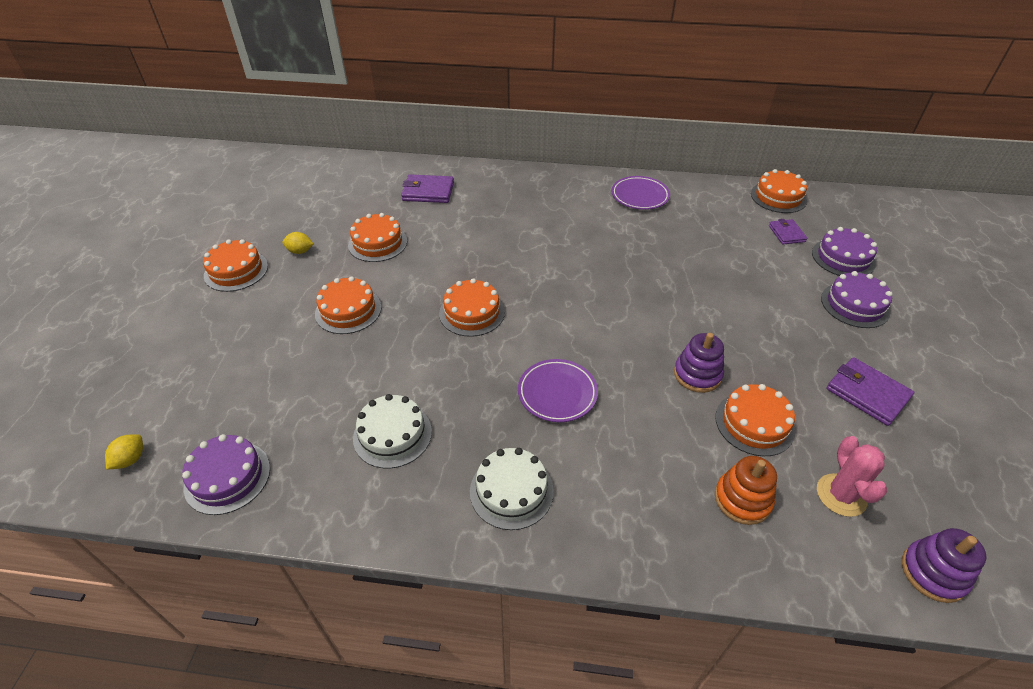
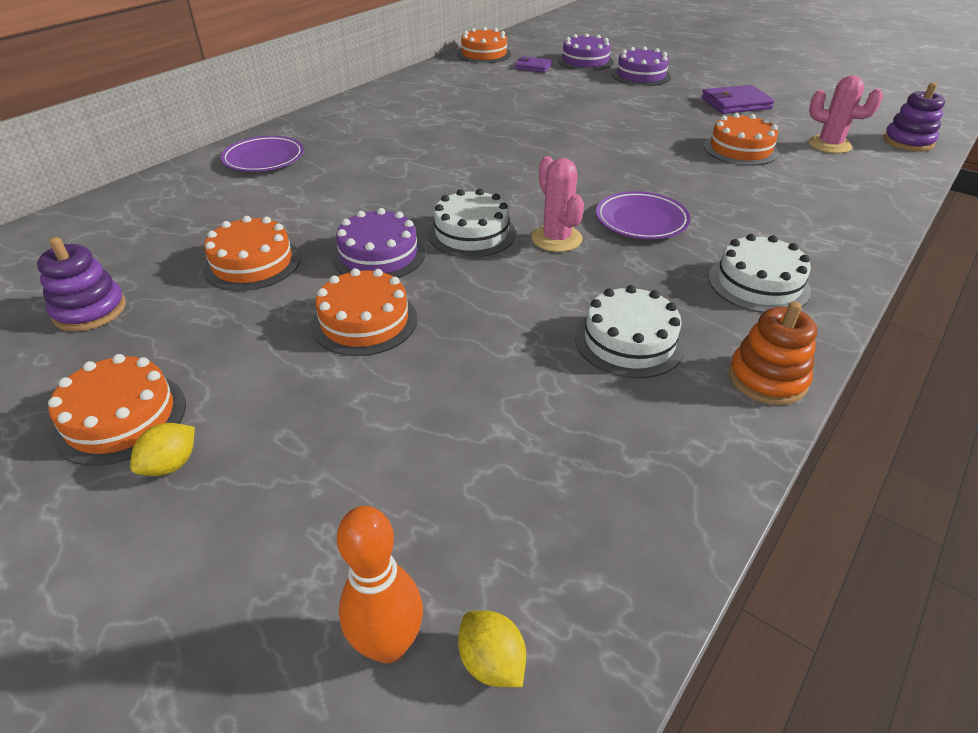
camera: 60 degrees left, 5 degrees down
(133, 421) = (388, 644): none -> orange bowling pin
(227, 477) = (613, 522): purple cake -> purple cake (379, 255)
(300, 251) = (170, 335): yellow lemon -> yellow lemon (171, 464)
(428, 192) = (202, 200): purple wallet -> none
(472, 312) = (471, 233): orange cake -> white cake
(495, 356) = (556, 239): none -> pink cactus
(640, 196) = (401, 98): purple plate -> purple plate (264, 159)
(697, 374) = (668, 152): purple stacking toy -> purple stacking toy (90, 311)
(742, 499) = (818, 180): orange stacking toy -> orange stacking toy (767, 379)

